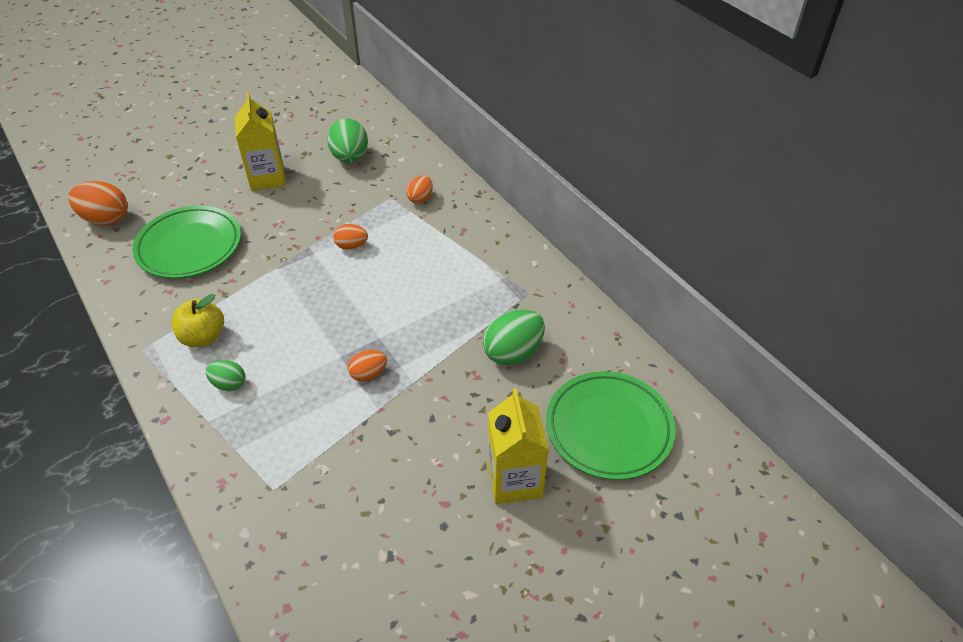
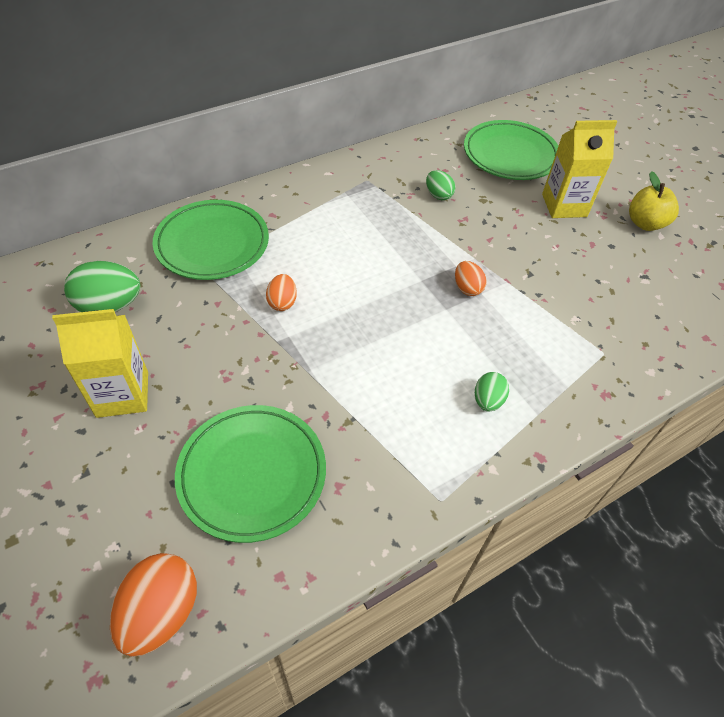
camera: 90 degrees left, 5 degrees up
(203, 337) = (420, 434): yellow apple -> yellow apple (645, 223)
(420, 198) = (212, 244): orange egg -> green plate
(513, 353) = (438, 195): green egg -> green egg, size x0.58

